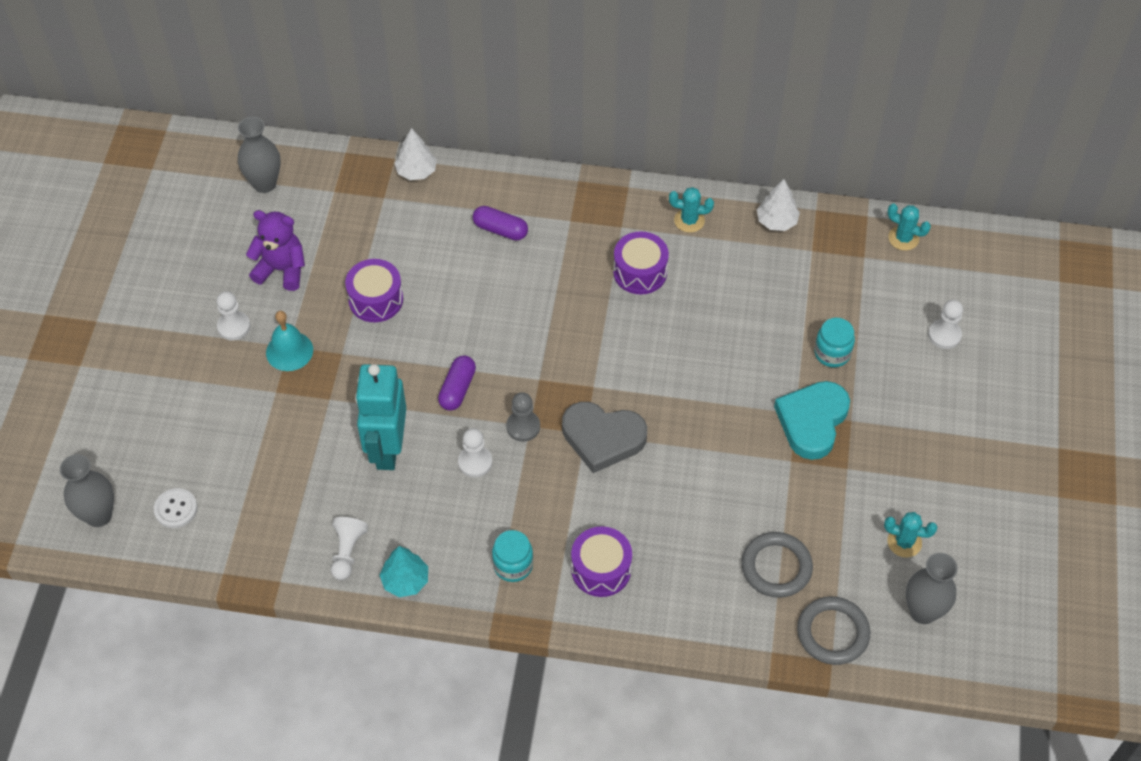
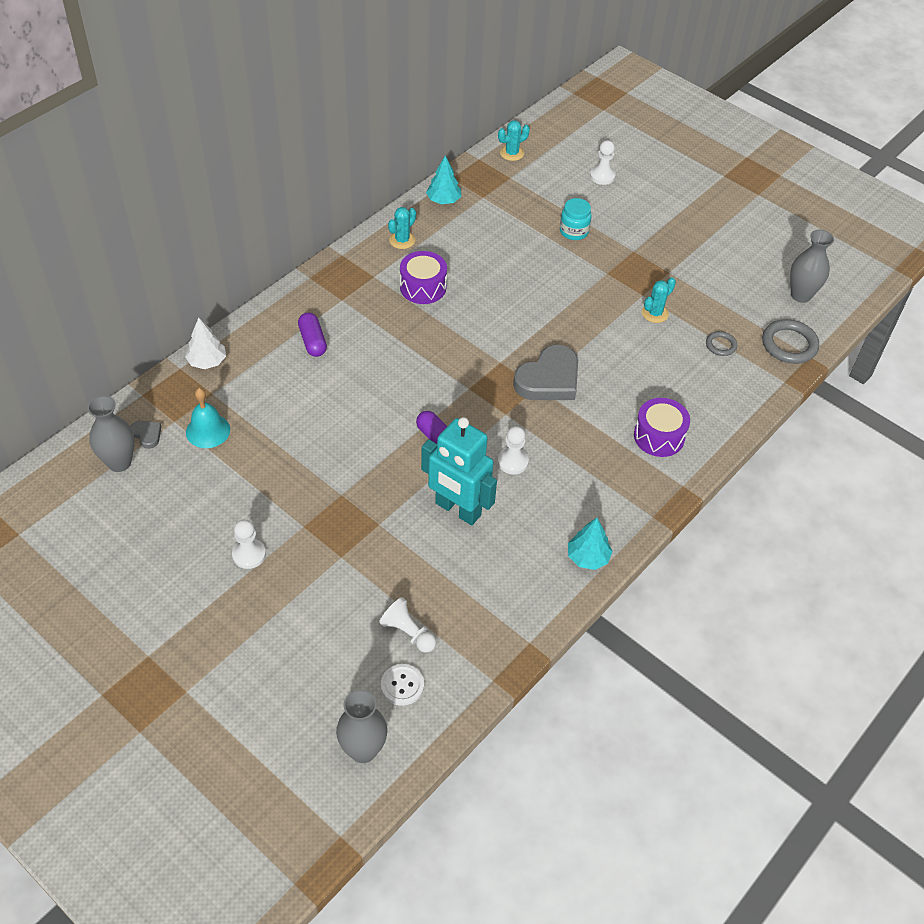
camera: 60 degrees left, 5 degrees down
(282, 269) = (221, 493): purple teddy bear -> none
(289, 351) = (308, 528): turquoise bell -> turquoise bell (208, 430)
(306, 183) = (147, 435): none -> grey heart
(347, 552) = (534, 582): white pawn -> white pawn (408, 632)
(376, 299) = (308, 447): purple drum -> none
(500, 230) = (312, 341): purple capsule -> purple capsule turned 75 degrees counterclockwise
(513, 565) = (620, 484): turquoise jar -> none
(523, 427) = (503, 418): grey pawn -> none
(776, 221) = (443, 200): white tree -> turquoise tree
(776, 567) = (721, 345): grey ring -> grey ring, size x0.55
(812, 421) = (620, 269): turquoise heart -> none
(904, 542) = (744, 276): turquoise cactus -> turquoise cactus (655, 313)

